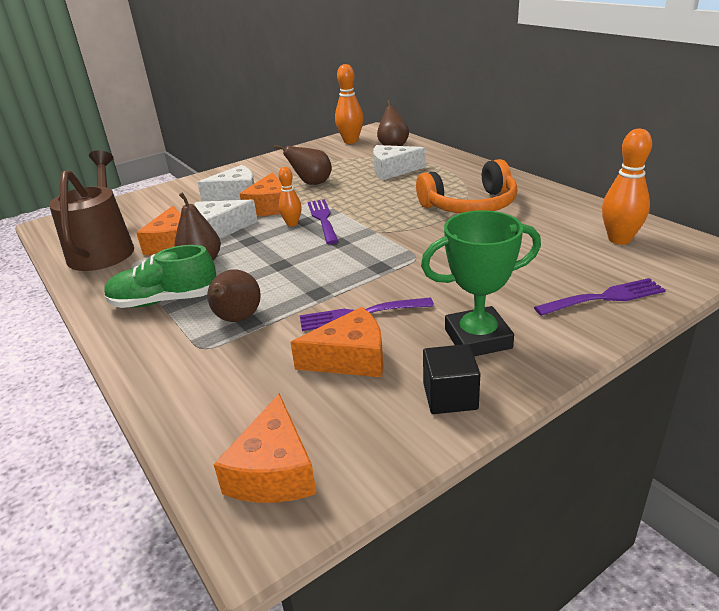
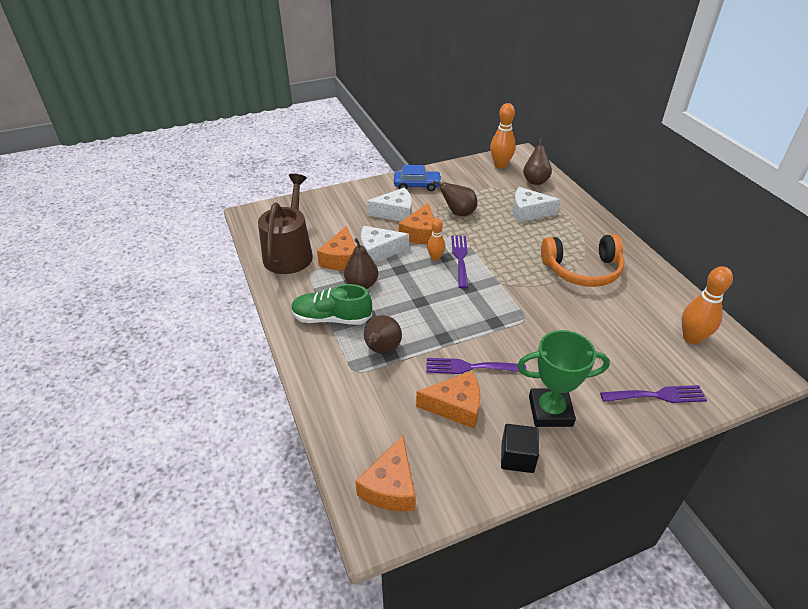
camera: 10 degrees right, 10 degrees up
(258, 170) = (417, 185): none -> blue car

